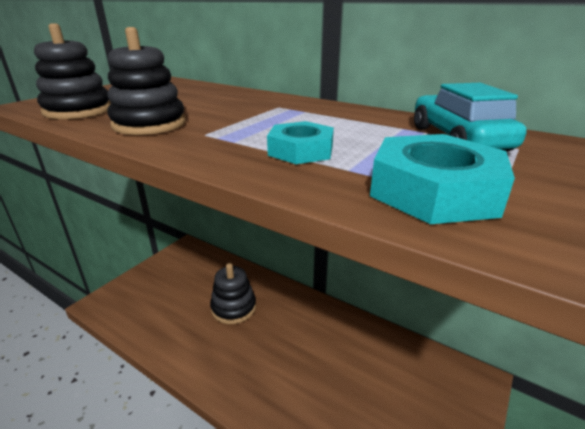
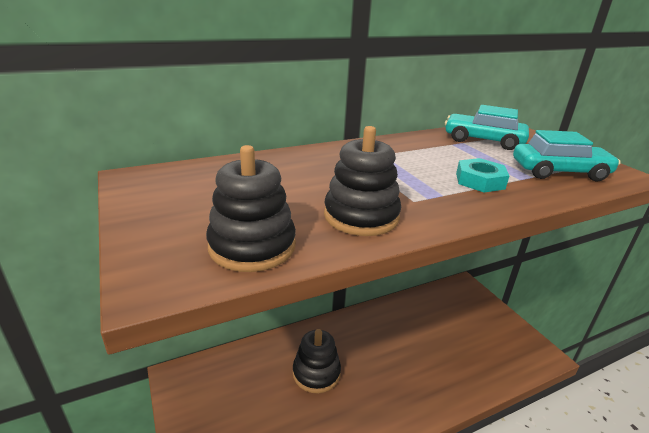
camera: 60 degrees left, 0 degrees up
(434, 191) = (559, 172): turquoise nut -> turquoise car

